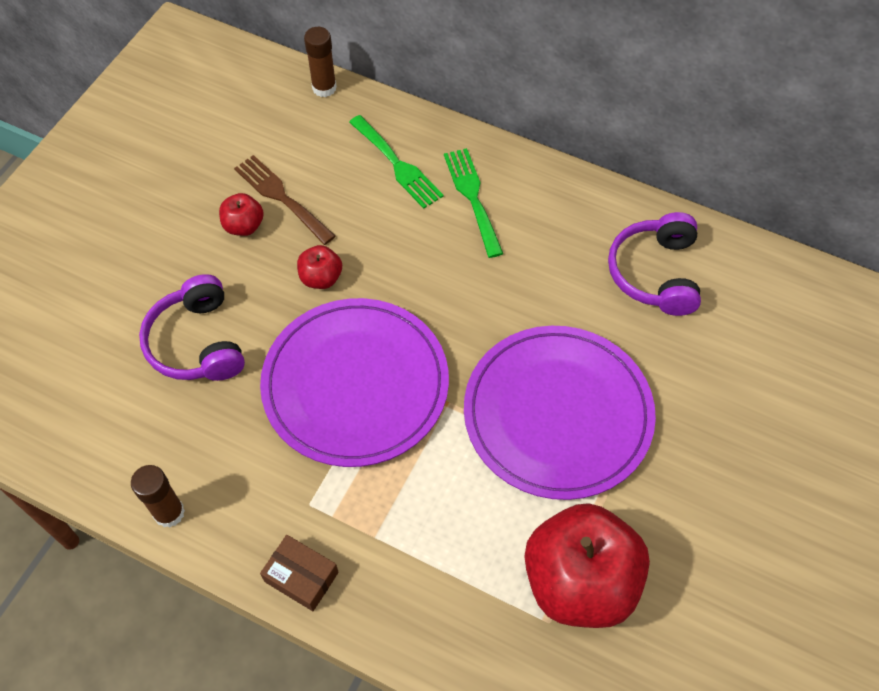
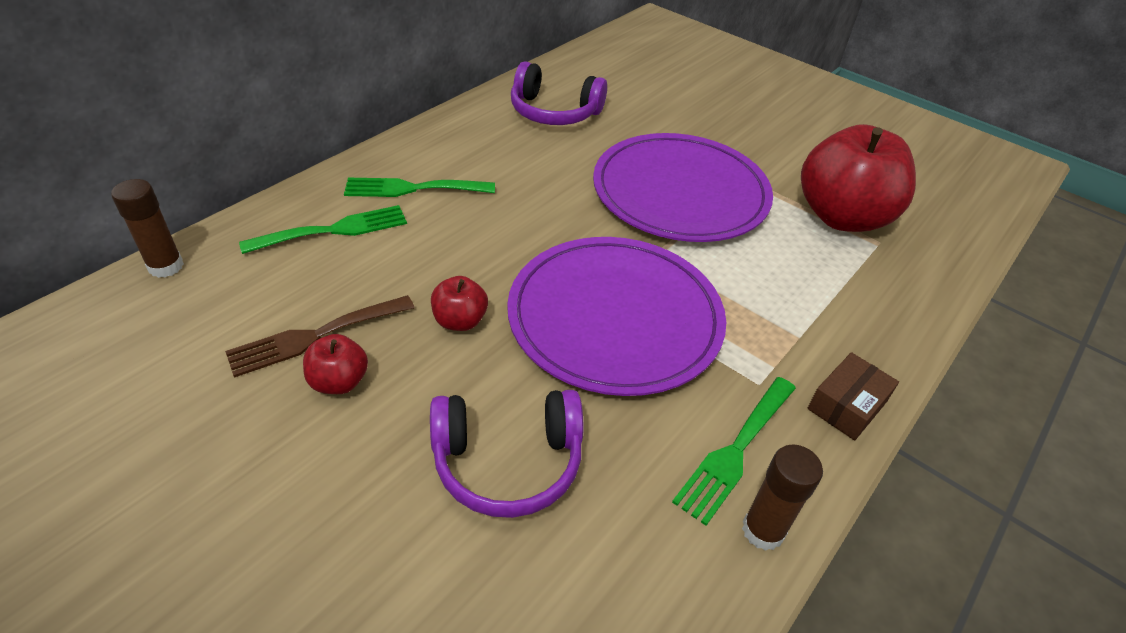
camera: 80 degrees left, 15 degrees down
(235, 490) = (735, 451): none -> green fork

